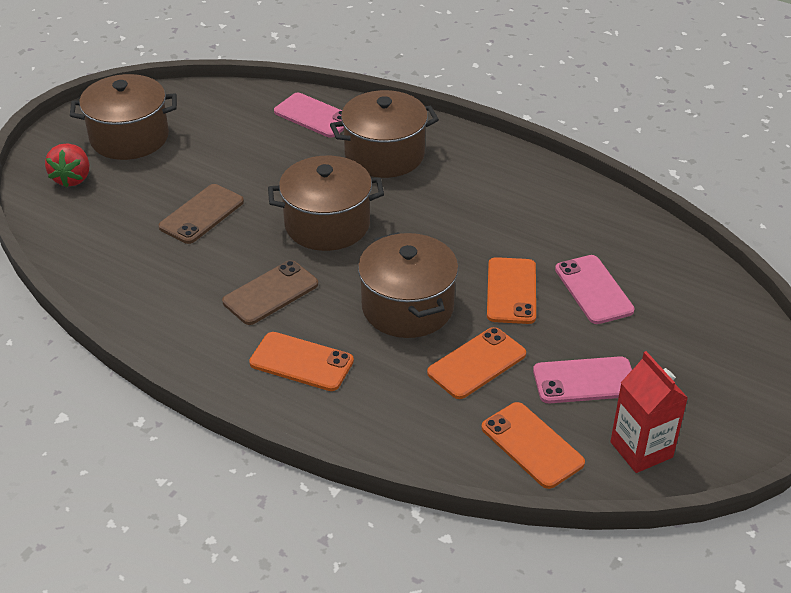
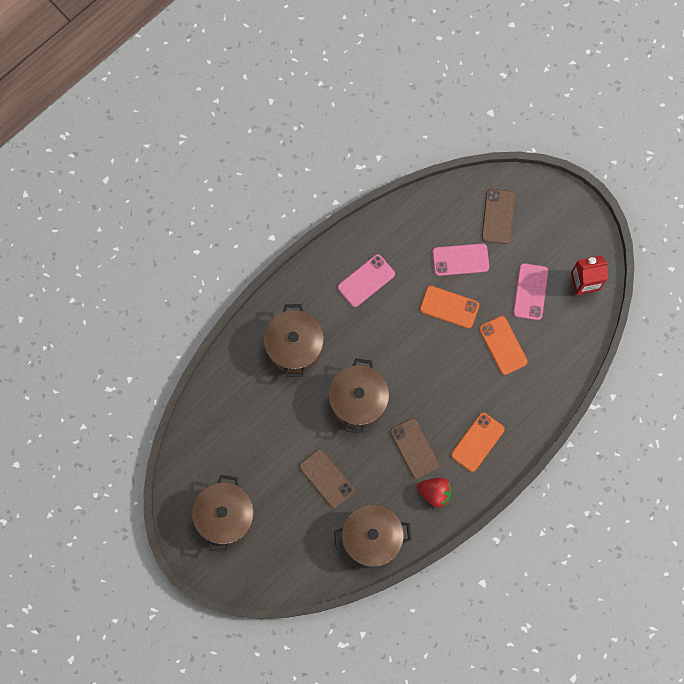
camera: 75 degrees left, 35 degrees up
(72, 178) = (263, 560): red strawberry -> red strawberry (435, 492)
(314, 116) = (235, 383): pink phone -> pink phone (366, 280)
(407, 307) = (447, 371): brown pot -> brown pot (372, 537)
(532, 445) = (568, 335): orange phone -> none
(689, 319) = (498, 216): none -> brown phone

